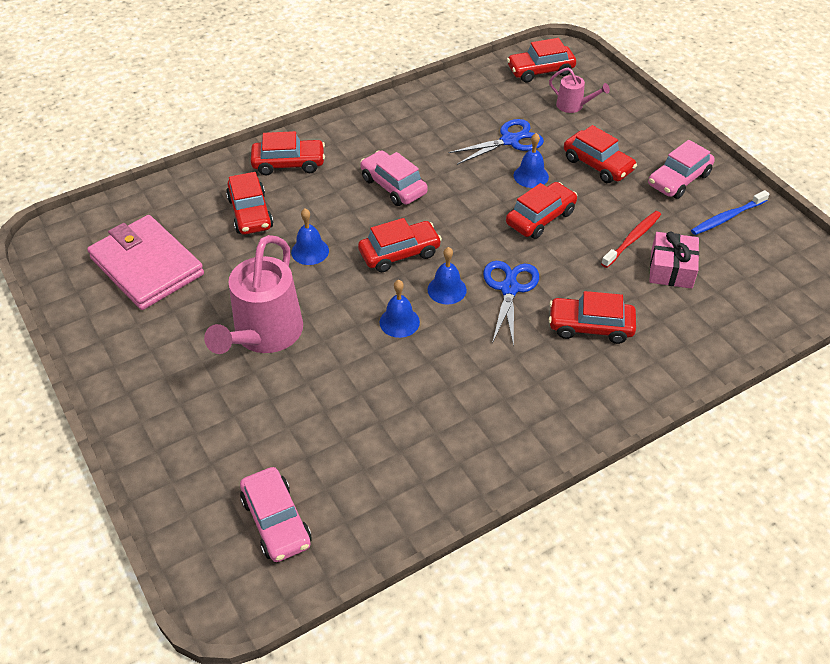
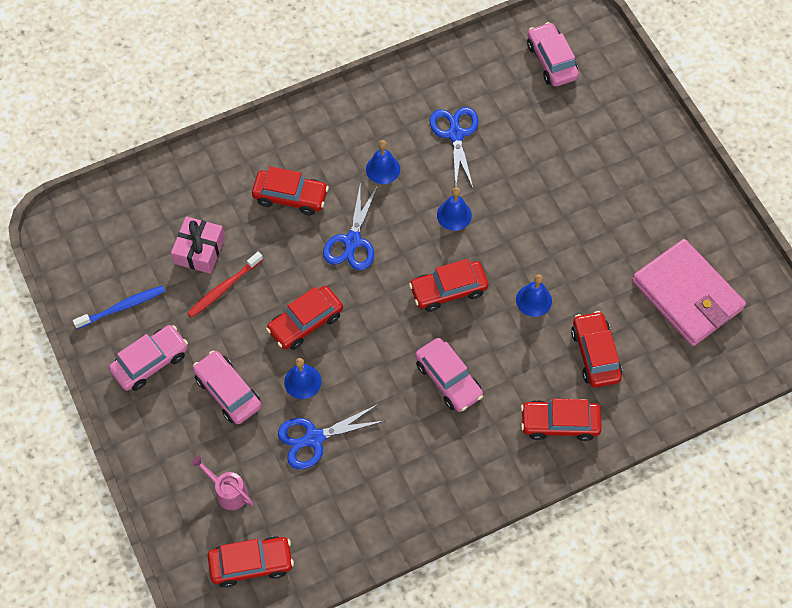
camera: 175 degrees left, 15 degrees up
(264, 335) = (571, 211): pink watering can -> none
(405, 410) = (455, 134): none -> blue scissors
(447, 289) = (409, 245): blue bell -> blue bell (383, 169)
(598, 165) = (228, 392): red car -> pink car

